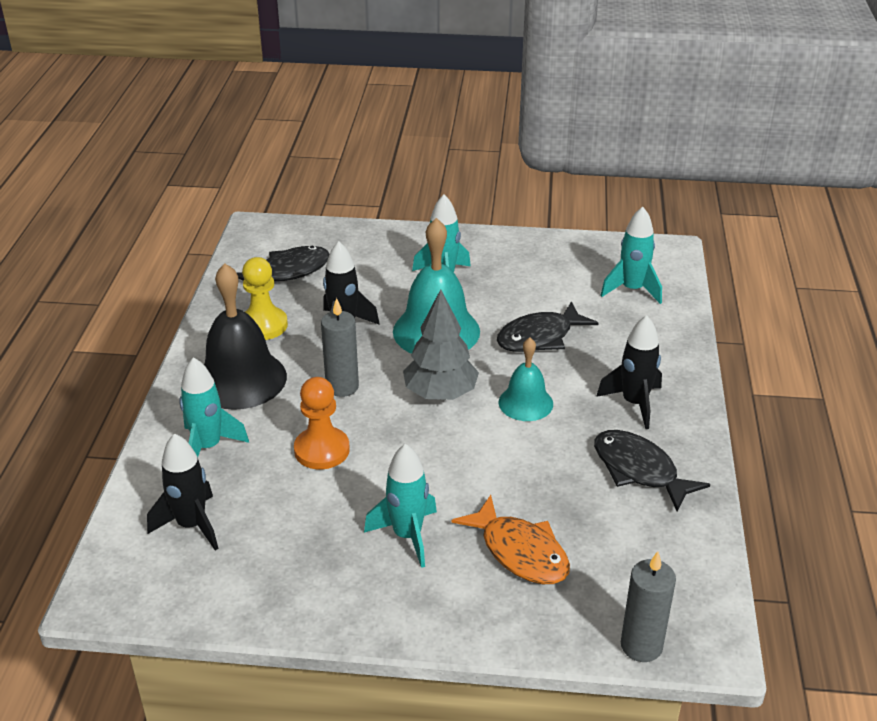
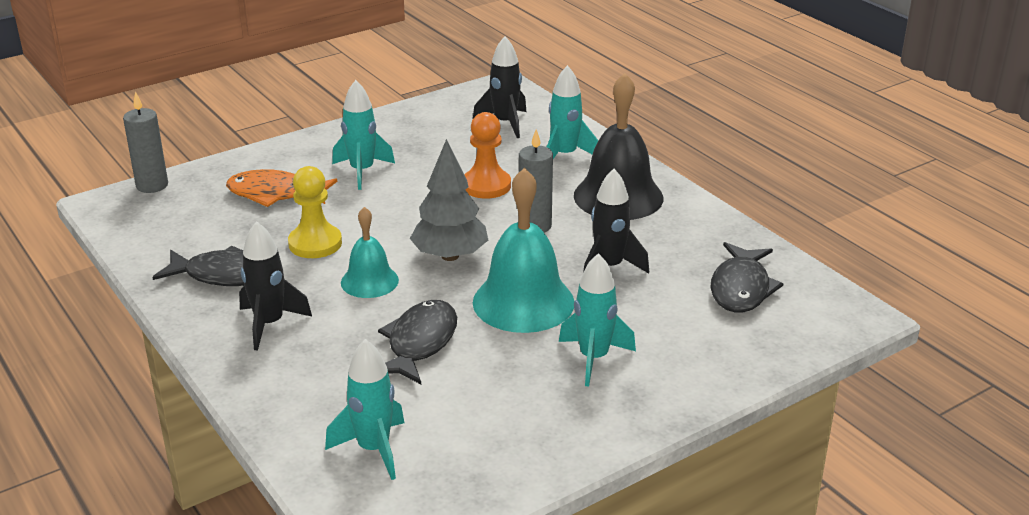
camera: 140 degrees right, 5 degrees down
(263, 325) = (673, 237): yellow pawn -> yellow pawn (315, 243)

